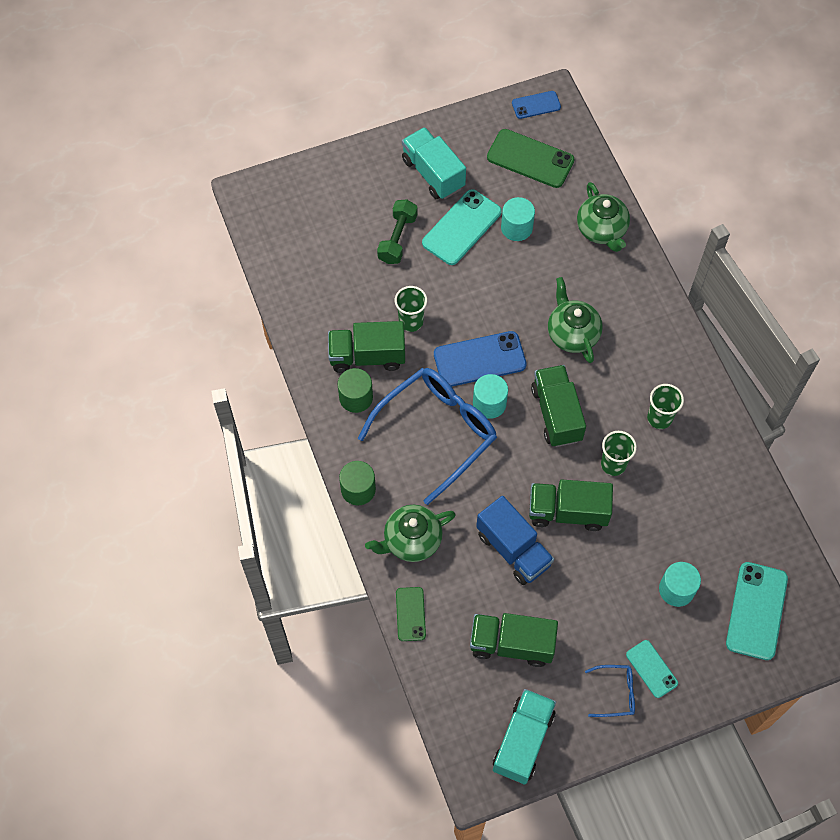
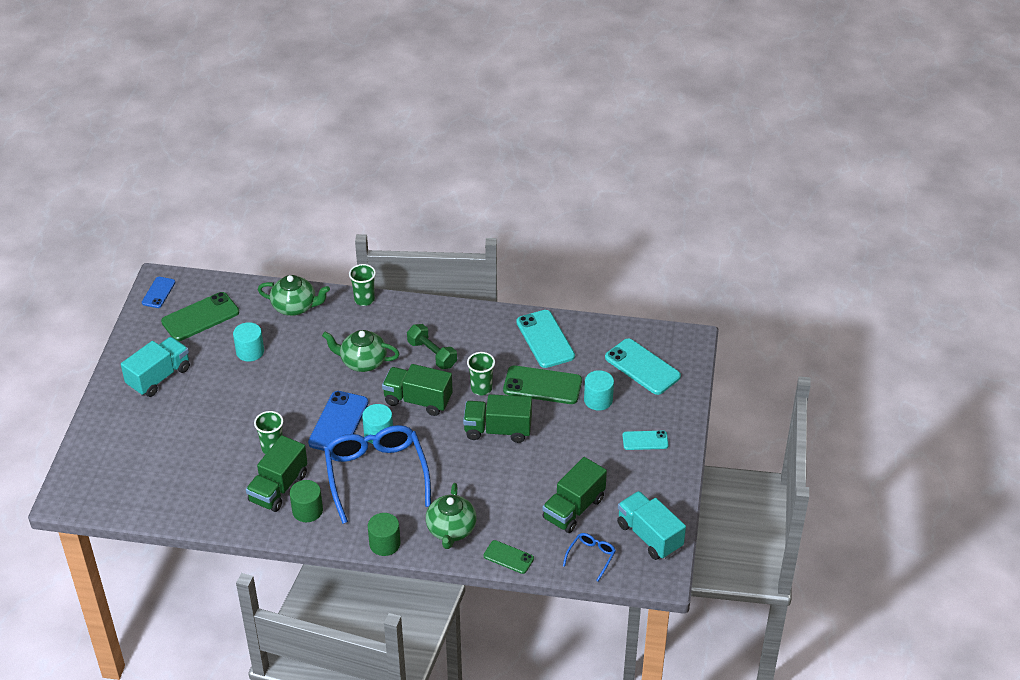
camera: 60 degrees left, 20 degrees down
(397, 238) = (195, 424): green dumbbell -> green dumbbell (432, 354)
(433, 173) = (159, 377): turquoise truck -> turquoise truck turned 135 degrees clockwise
(461, 227) = (220, 382): turquoise phone -> turquoise phone (545, 339)
(513, 549) = (503, 474): blue truck -> none
(567, 512) = (497, 430): green truck -> green truck turned 60 degrees clockwise
(615, 693) = (649, 468): blue glasses -> blue glasses (591, 557)
(658, 522) = (542, 385): none -> green phone
(659, 418) = (466, 347): green cup -> green cup (364, 299)

